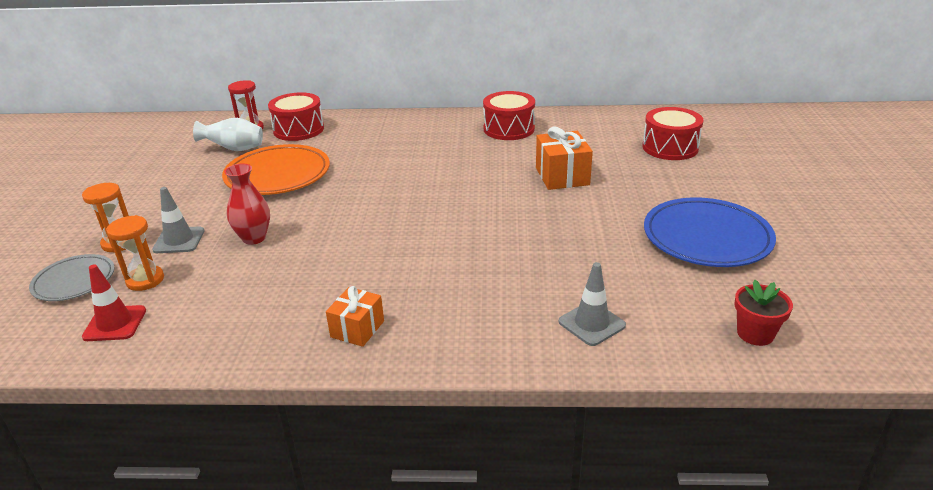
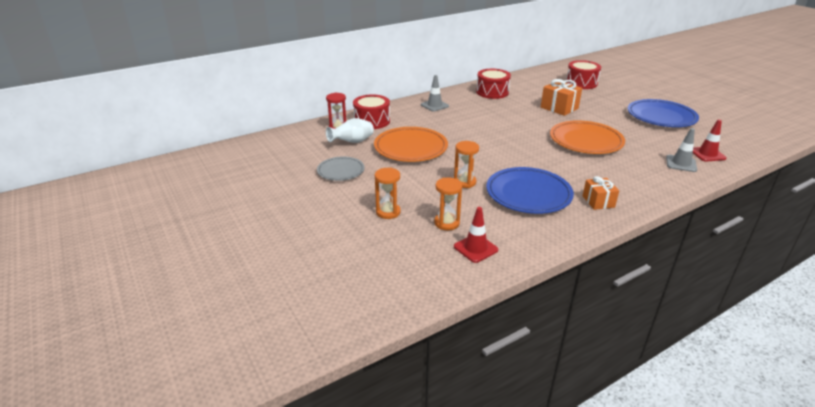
camera: 35 degrees left, 0 degrees up
(74, 281) = (403, 240): grey plate -> grey plate (341, 171)
(179, 240) = (423, 198): grey traffic cone -> grey traffic cone (434, 105)
(254, 238) = (464, 182): red vase -> orange hourglass
(293, 282) = (528, 194): none -> blue plate
(508, 236) = (586, 141): none -> orange plate
(670, 326) = (707, 154): none -> red traffic cone
(755, 334) = (736, 147): red flower pot -> none

